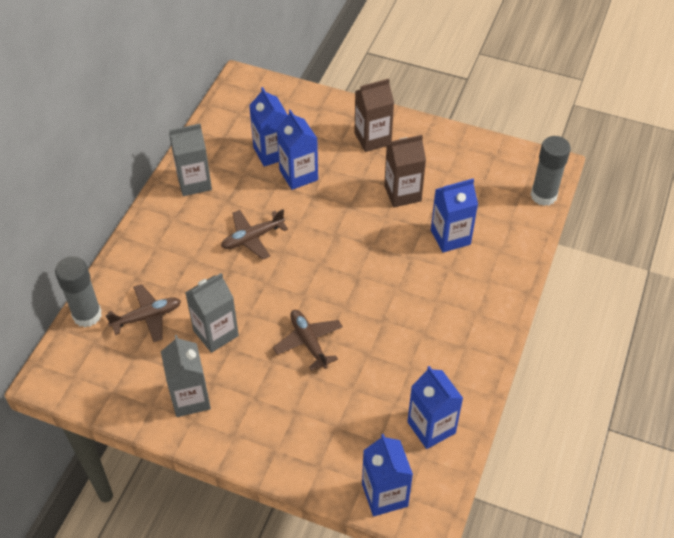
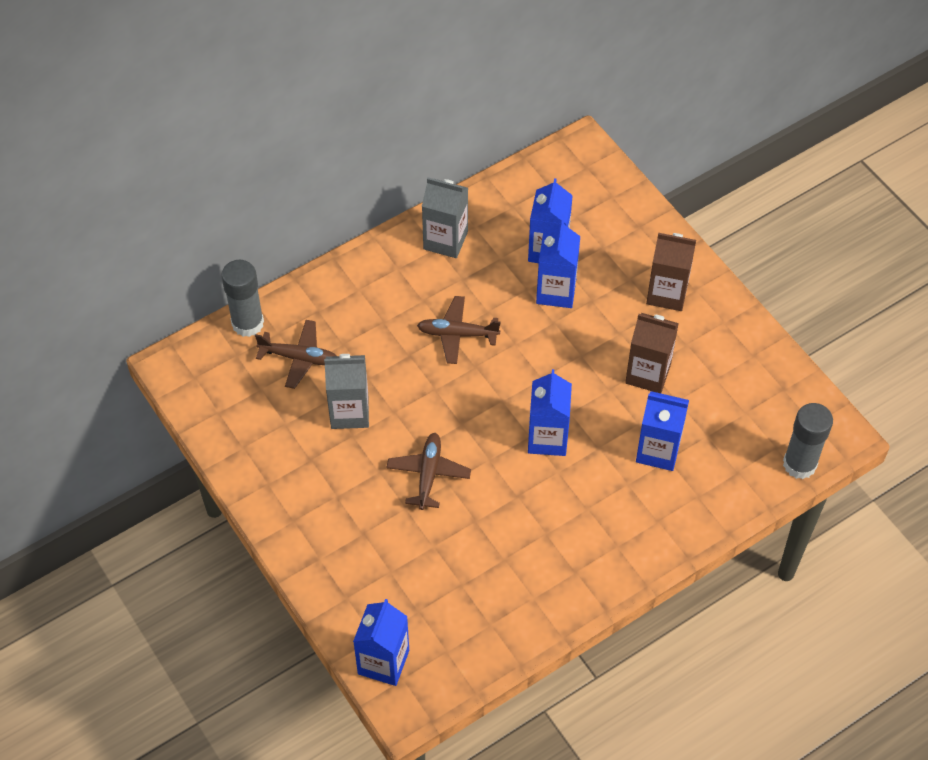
camera: 35 degrees right, 5 degrees up
(190, 398) = (280, 462): grey carton -> none
(431, 427) = (477, 629): blue carton -> blue carton (547, 438)

